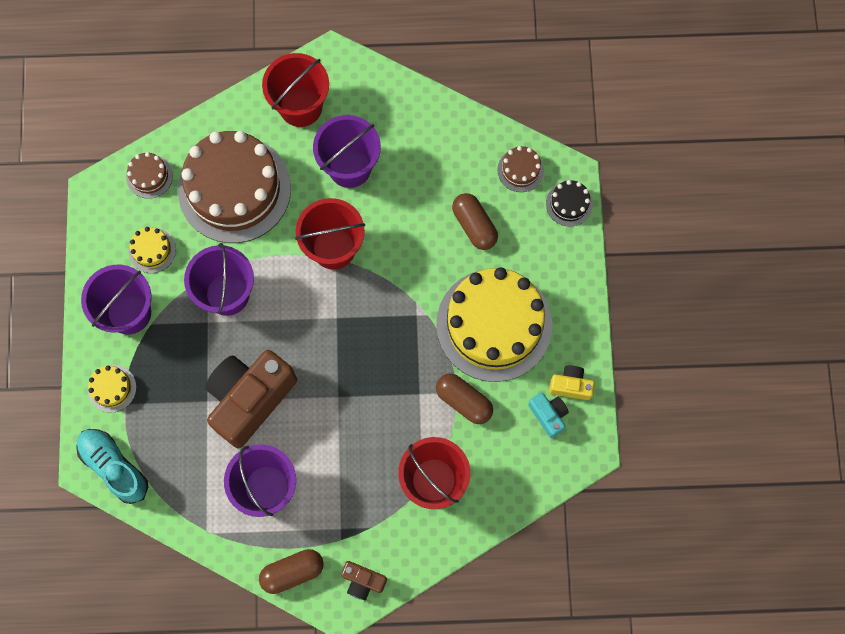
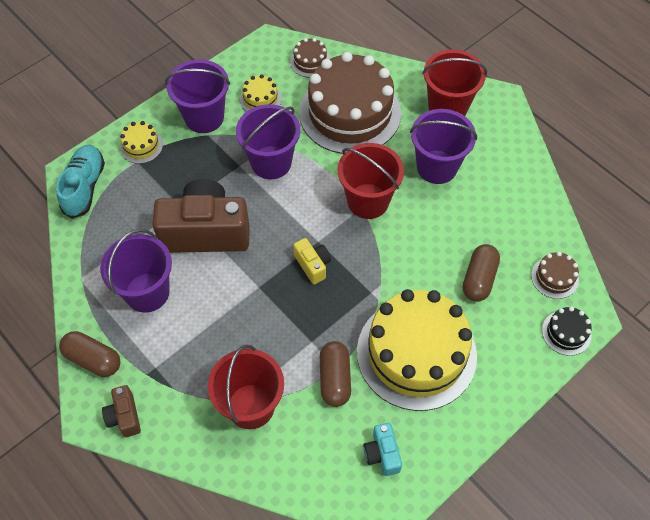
camera: 50 degrees right, 15 degrees down
(548, 415) = (382, 454): turquoise camera -> turquoise camera turned 150 degrees clockwise
(570, 386) = (423, 452): yellow camera -> yellow camera (313, 265)

